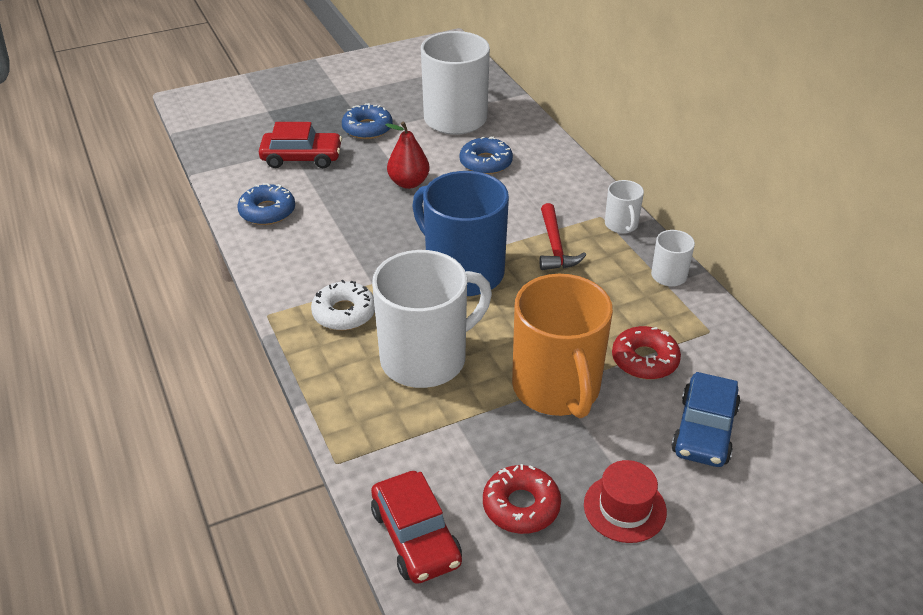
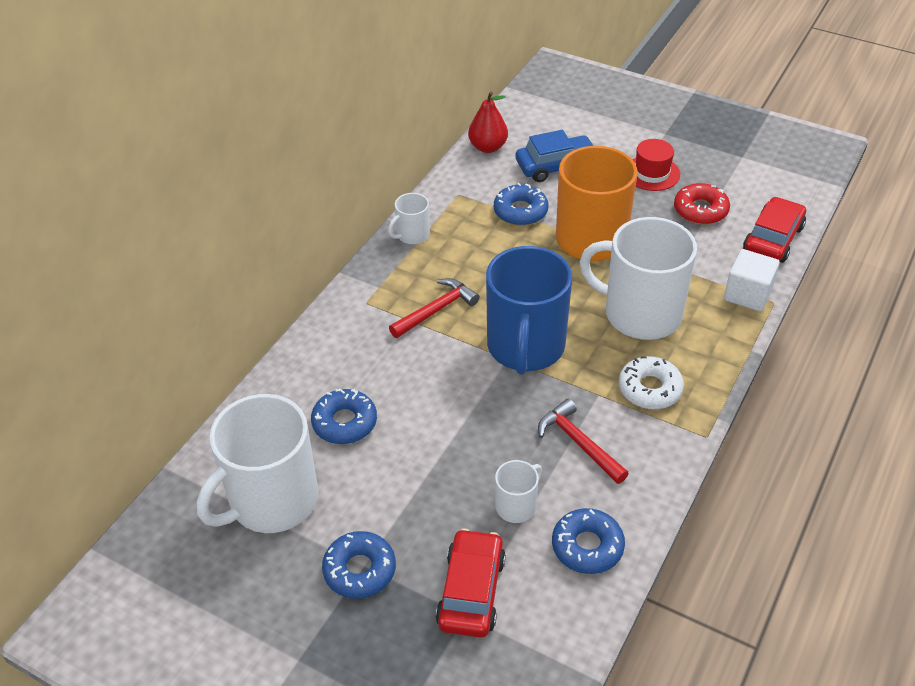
camera: 125 degrees left, 5 degrees up
(302, 158) = (471, 591): red car -> red car turned 45 degrees clockwise
(343, 250) = (579, 443): none -> red hammer
(367, 450) = (747, 294): none -> white cube
(408, 183) = (433, 462): red pear -> red pear (488, 147)
(621, 225) = (368, 285): white mug -> white mug (516, 506)
(644, 360) = (520, 211): red donut -> blue donut

